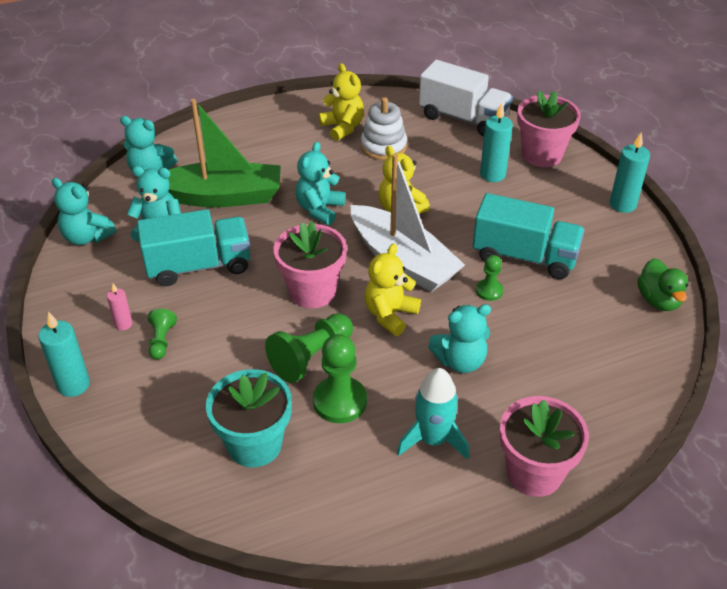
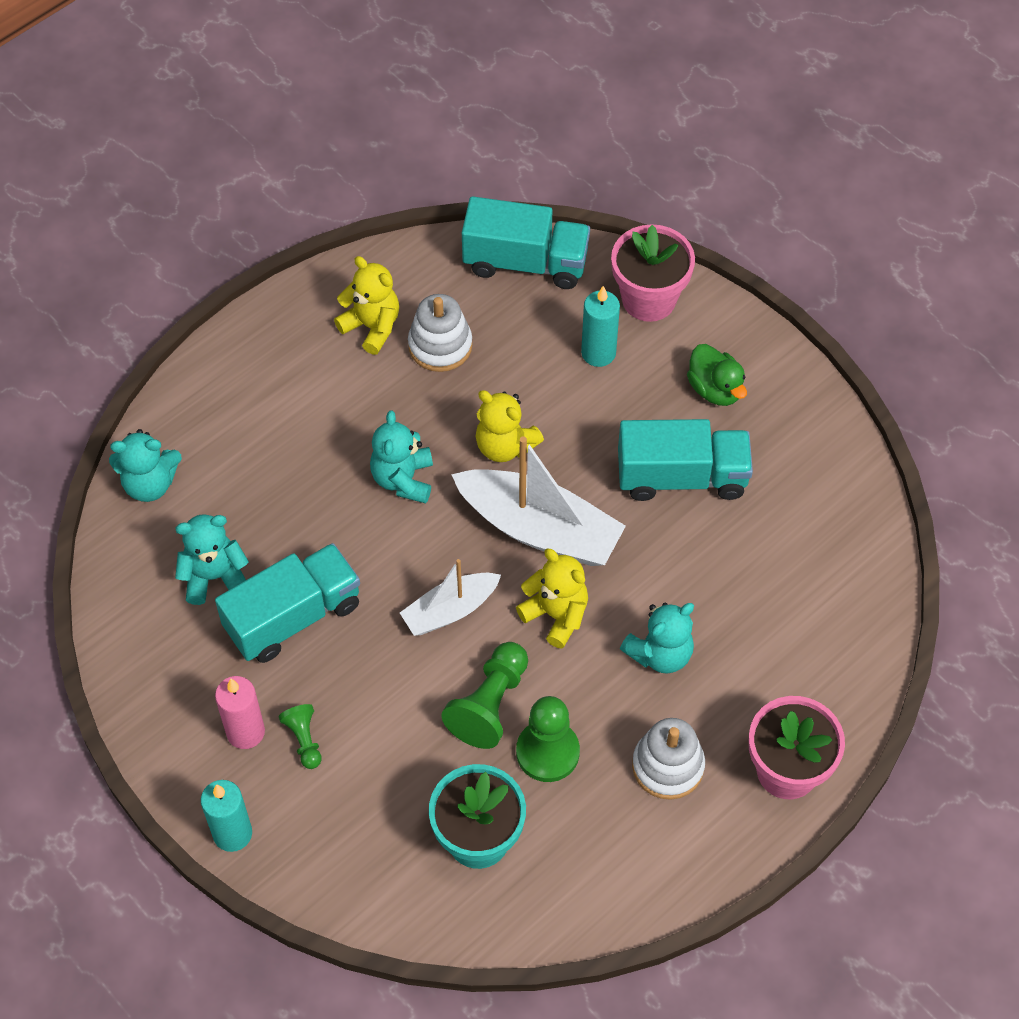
camera: 20 degrees left, 15 degrees up
(87, 237) = (125, 618): turquoise teddy bear -> none
(123, 324) = (245, 732): pink candle -> pink candle, size x1.72
(221, 196) = (267, 497): green boat -> none
(312, 291) = (450, 610): pink flower pot -> white boat
(390, 315) = (556, 615): yellow teddy bear -> yellow teddy bear turned 120 degrees clockwise
(433, 439) = (668, 766): turquoise rocket -> white stacking toy
(463, 118) = (525, 262): white truck -> turquoise truck
(489, 291) = (658, 542): green pawn -> none
(622, 204) = (773, 355): turquoise candle -> none
(658, 300) = (853, 494): green duck -> green duck (715, 389)

